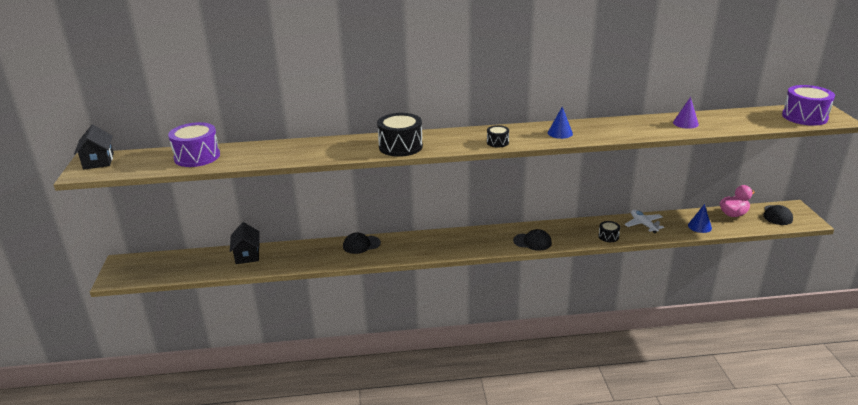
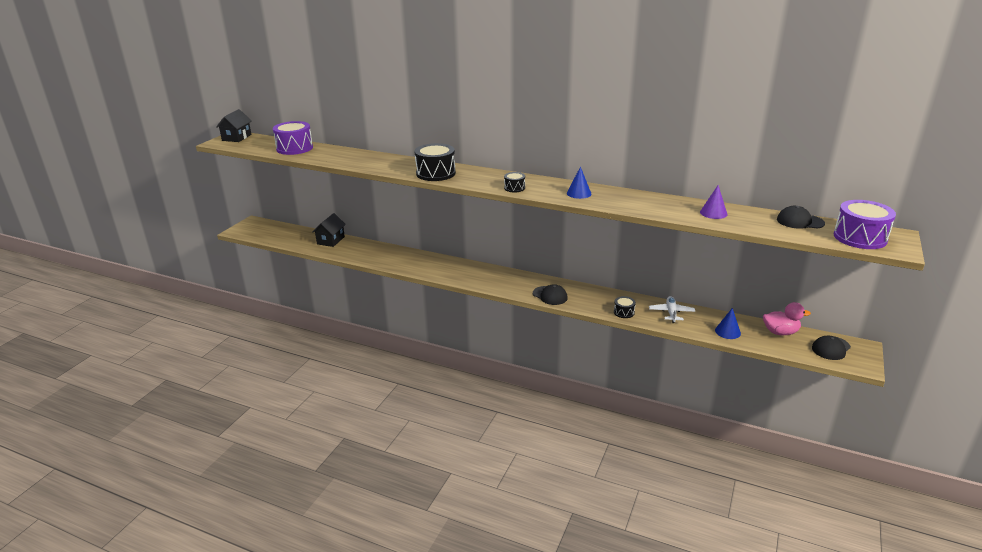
camera: 30 degrees right, 0 degrees up
(361, 245) = (414, 257): black cap -> black cap (800, 221)

